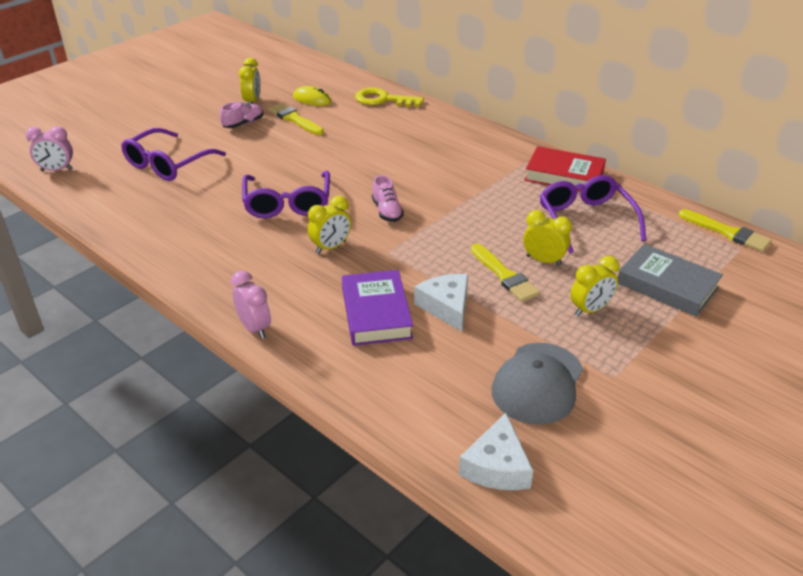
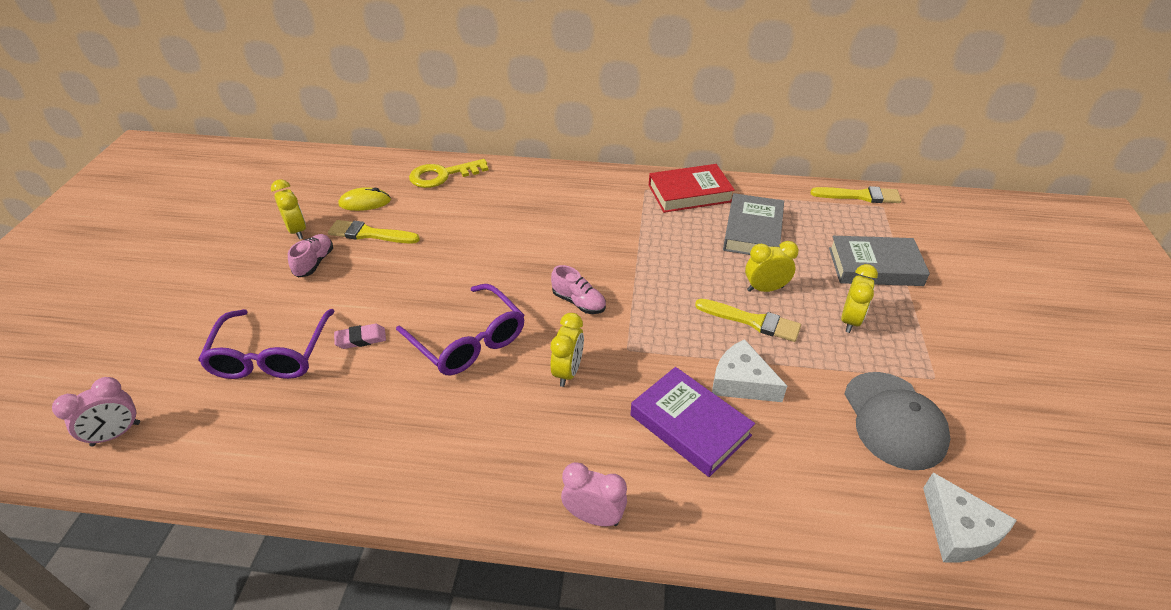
camera: 35 degrees left, 5 degrees up
(225, 176) = (361, 339): none -> pink eraser
(586, 220) = (752, 231): purple glasses -> grey book

